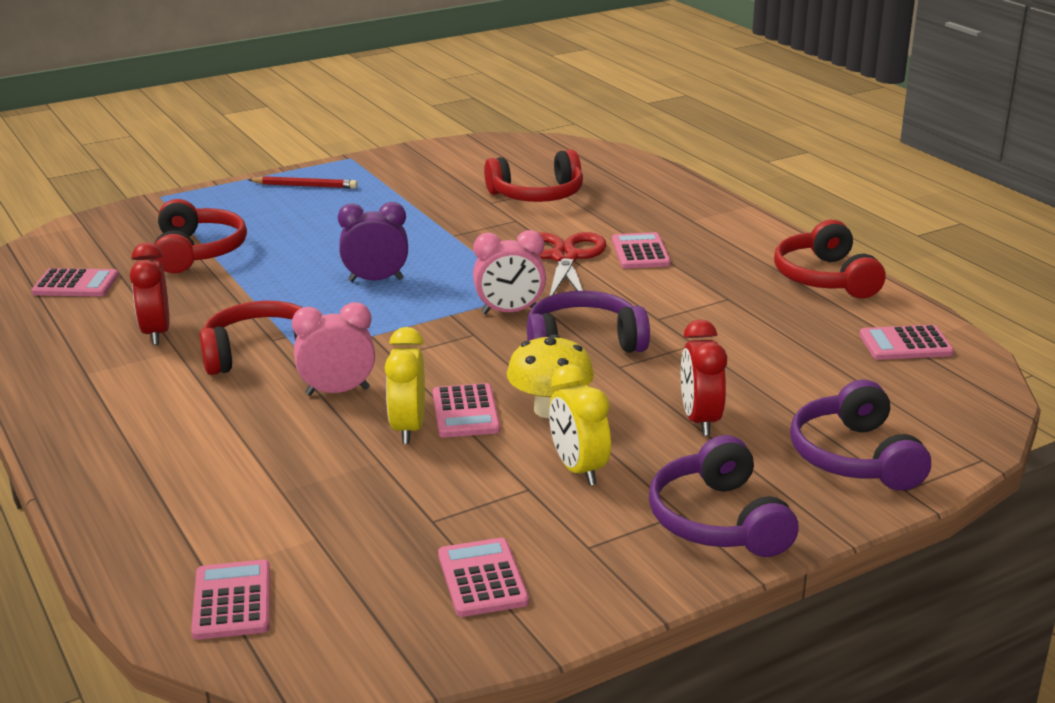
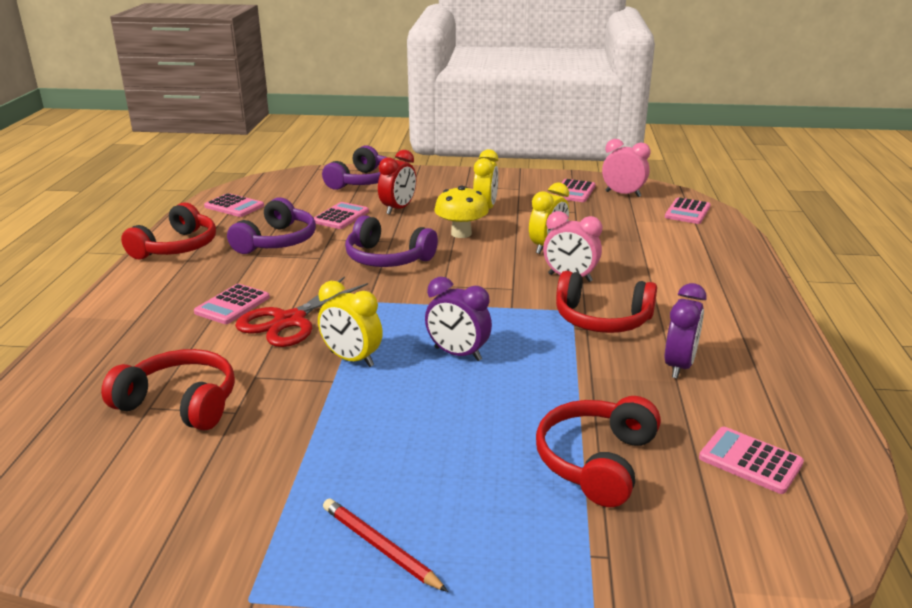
camera: 145 degrees left, 0 degrees up
(156, 333) = (679, 366): red clock -> purple clock
(461, 250) = (352, 359): none -> yellow clock
(466, 412) = (507, 245): pink calculator -> pink calculator (340, 216)
(510, 312) = (398, 292): pink clock -> pink clock (623, 194)
(718, 521) = (455, 181): purple headphones -> purple headphones (277, 241)

